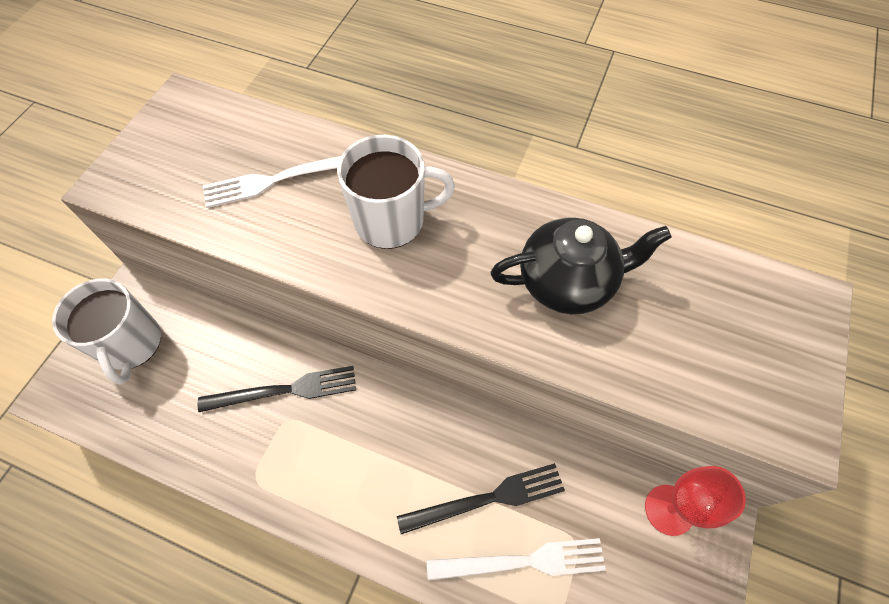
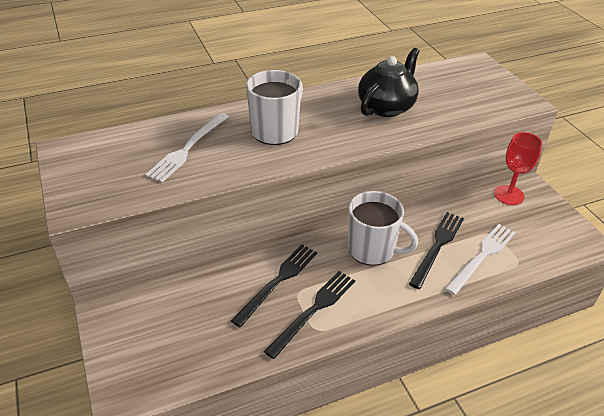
camera: 45 degrees left, 20 degrees down
(131, 344) = (144, 332): white mug -> white mug (372, 249)
(277, 455) = (313, 310): none -> black fork

